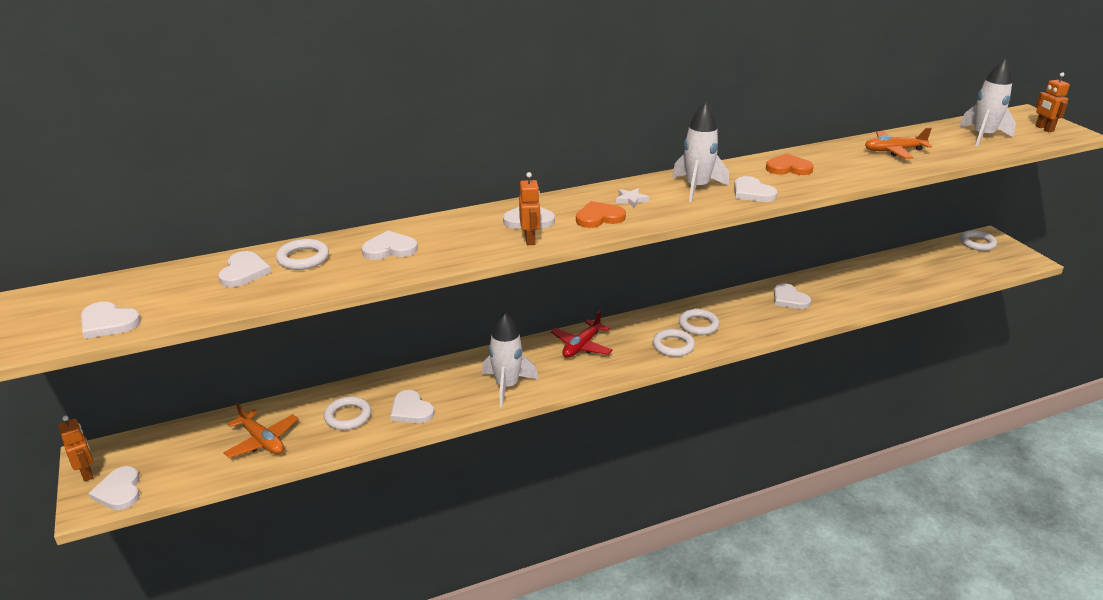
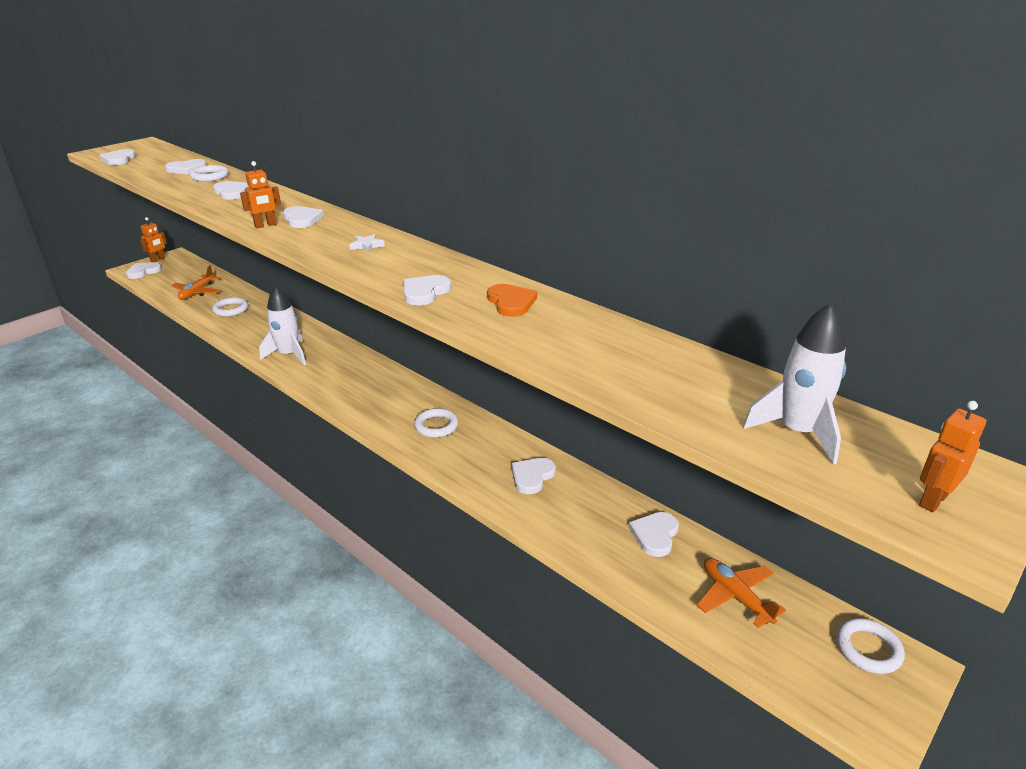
camera: 65 degrees right, 0 degrees up
(411, 410) = (245, 328): white heart -> white heart (655, 535)
(581, 346) = (363, 373): red plane -> none
(599, 217) = (321, 240): orange heart -> none
(673, 346) = (389, 418): white ring -> none
(697, 188) = (416, 267): white rocket -> none
(893, 151) = (640, 361): orange plane -> orange plane (735, 596)

